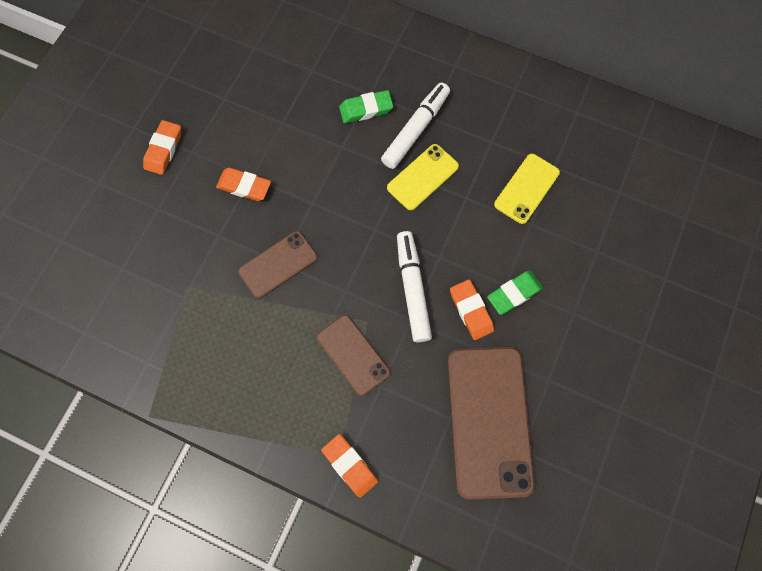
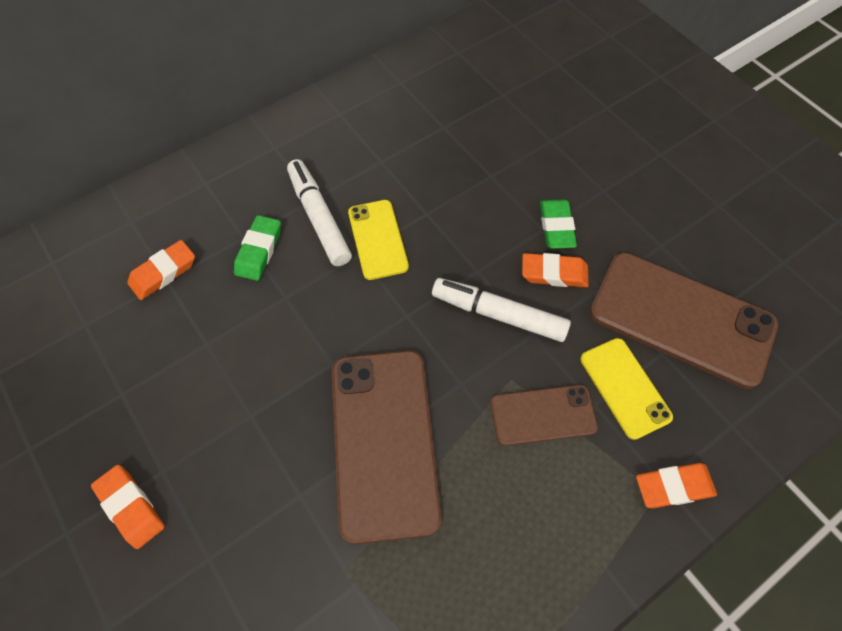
camera: 60 degrees left, 10 degrees down
(244, 186) = (257, 430): orange eraser -> orange eraser (163, 273)
(278, 264) = (384, 442): brown phone -> brown phone, size x1.82
(526, 188) = (452, 159): yellow phone -> yellow phone (625, 387)

